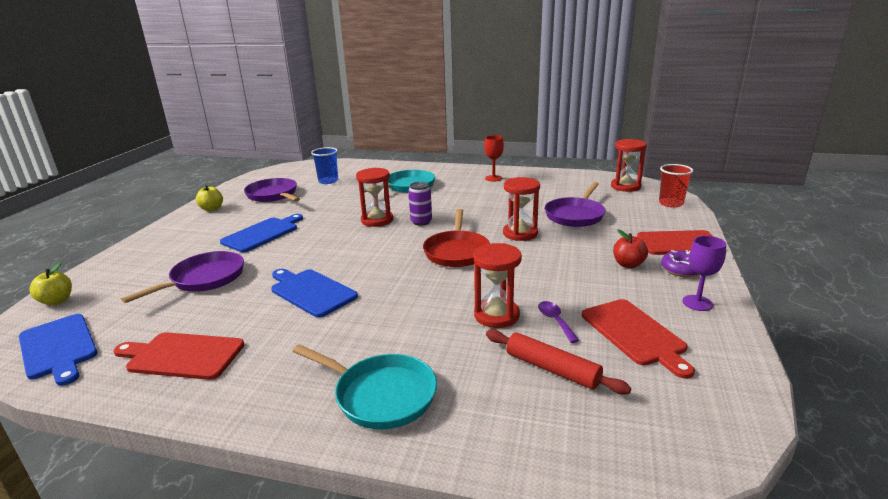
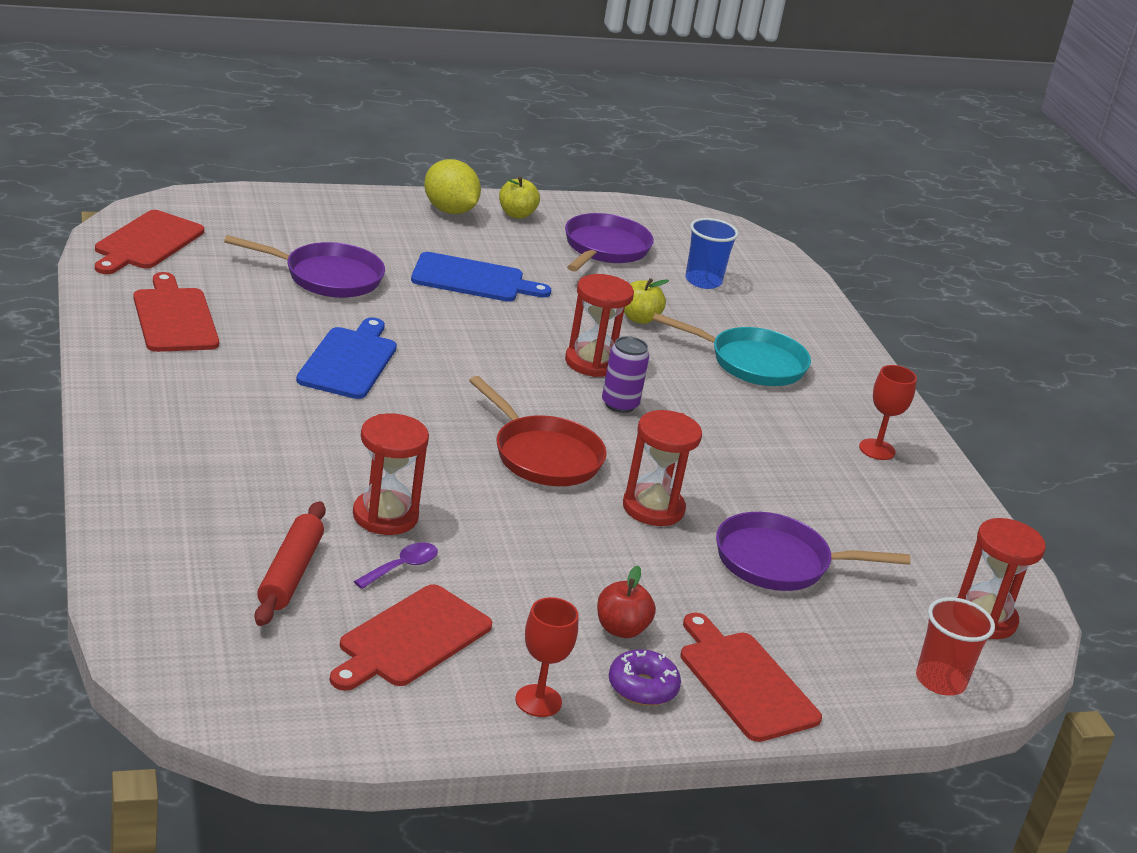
camera: 55 degrees right, 5 degrees up
(57, 301) = (223, 204): yellow apple -> yellow apple (639, 319)
(58, 348) = (146, 242): blue cutting board -> red cutting board
(182, 225) = (449, 210): none -> yellow lemon
(380, 395) = (178, 459): turquoise pan -> none
(457, 251) = (543, 455): red pan -> red pan turned 105 degrees counterclockwise
(697, 303) = (538, 701): purple goblet -> red goblet

